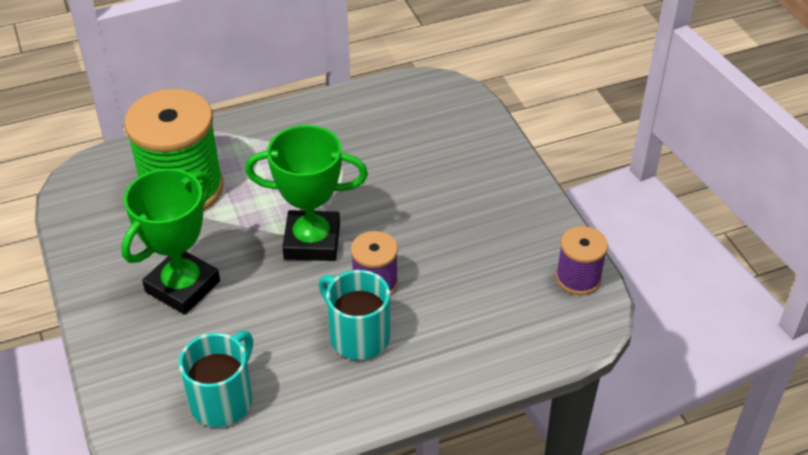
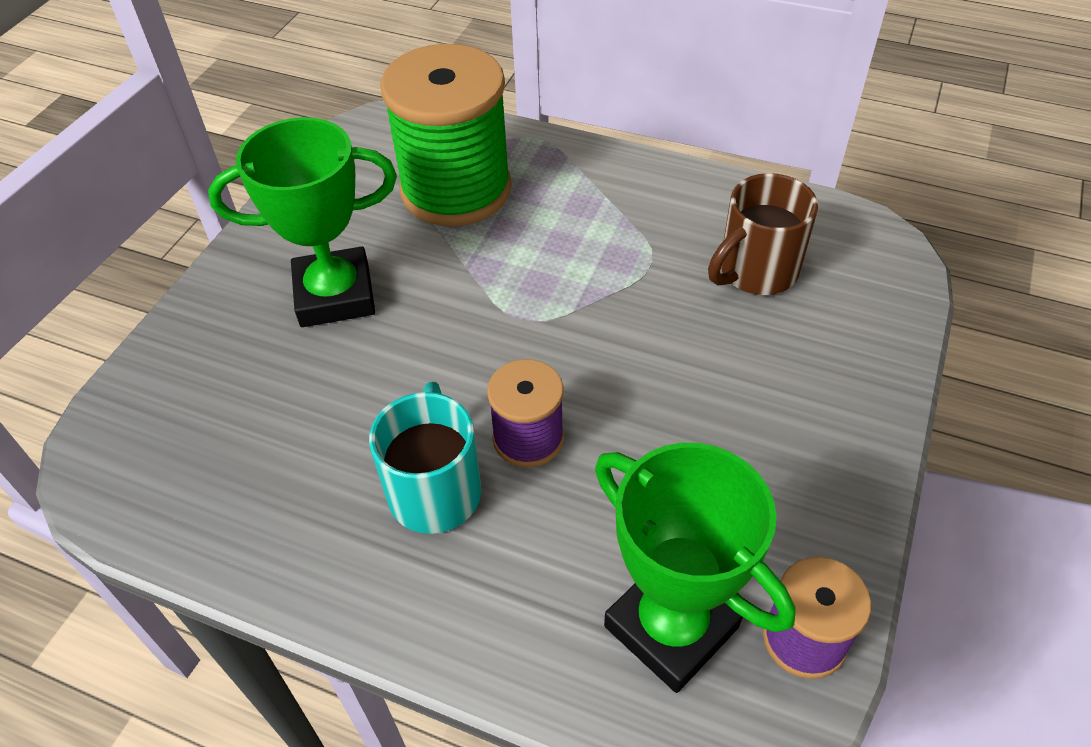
camera: 45 degrees right, 5 degrees up
(223, 400) = (221, 453): turquoise mug -> none
(312, 241) = (517, 336): green trophy -> green trophy (671, 627)
(396, 136) = (755, 272): none -> brown mug

